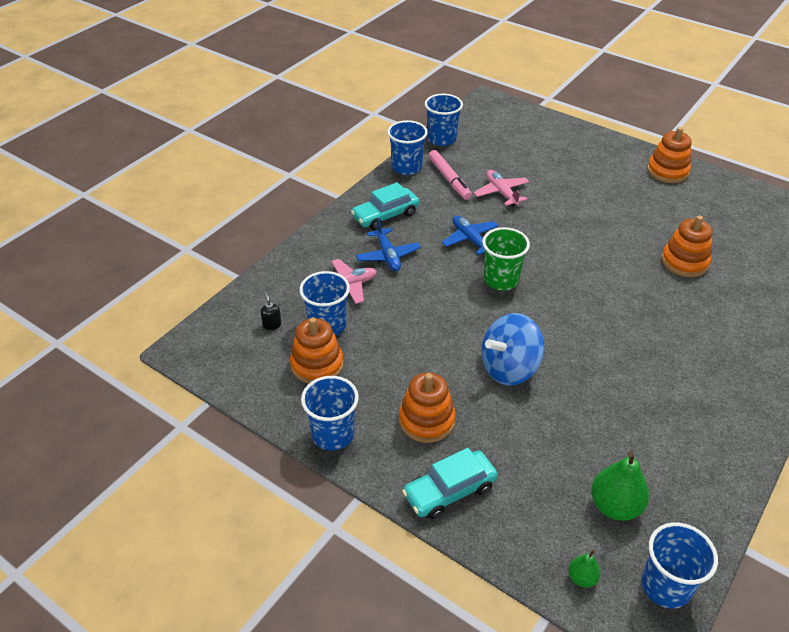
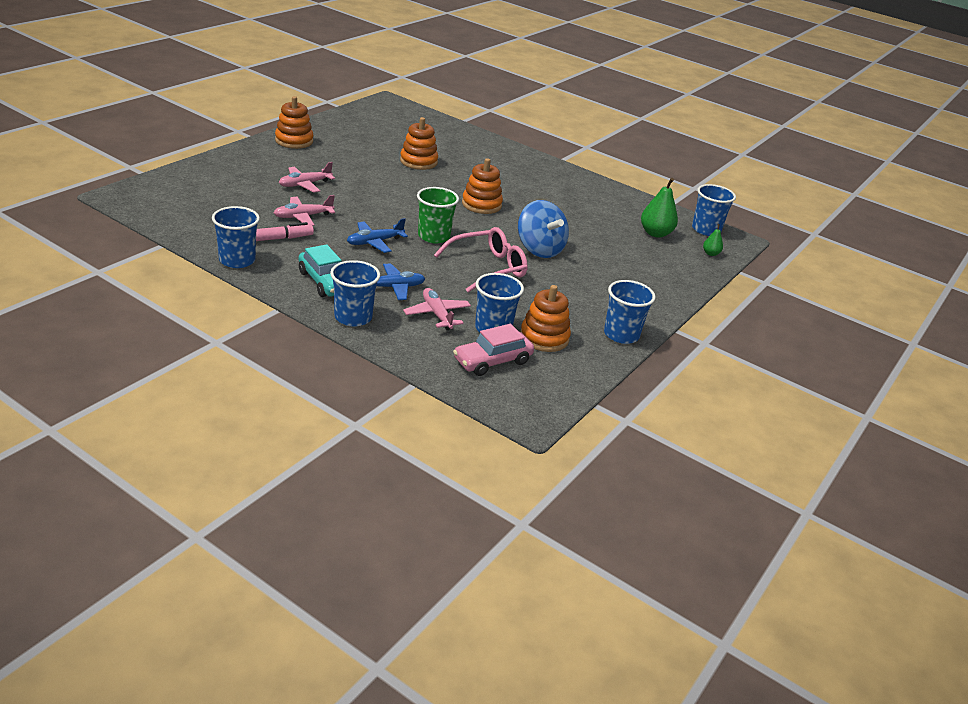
camera: 95 degrees left, 10 degrees down
(272, 324) = (492, 361): black soap dispenser -> pink car
(426, 420) = (598, 291): orange stacking toy -> orange stacking toy (481, 204)
(442, 139) = (187, 233): blue cup -> blue cup (353, 317)
(448, 322) = (488, 268): none -> pink glasses
(449, 491) = (661, 289): turquoise car -> none
(569, 187) = (305, 184): none -> pink plane

